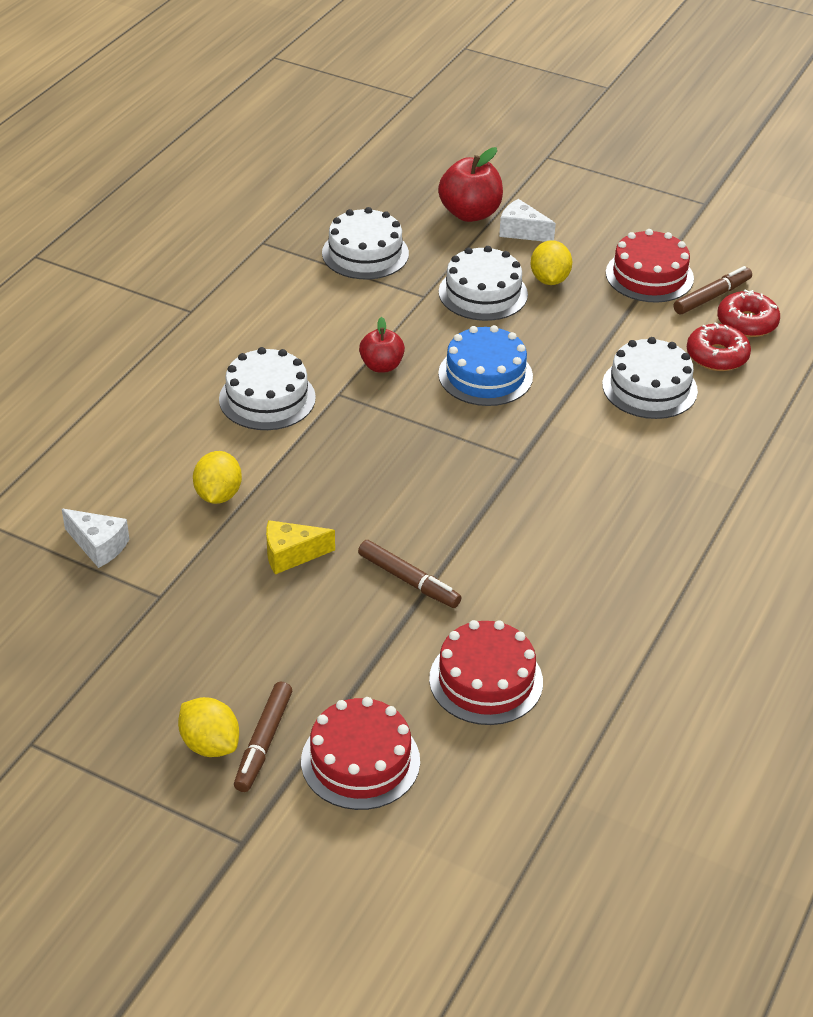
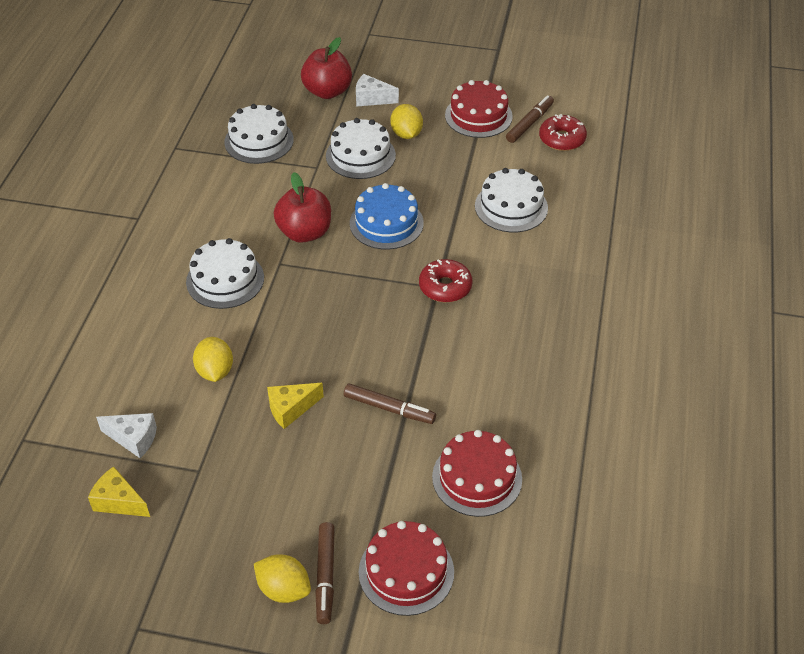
camera: 15 degrees left, 5 degrees up
(58, 608) = (119, 501): none -> yellow cheese
(381, 366) = (305, 232): red apple -> red apple, size x1.59
(717, 356) = (550, 170): red donut -> red donut (445, 287)

